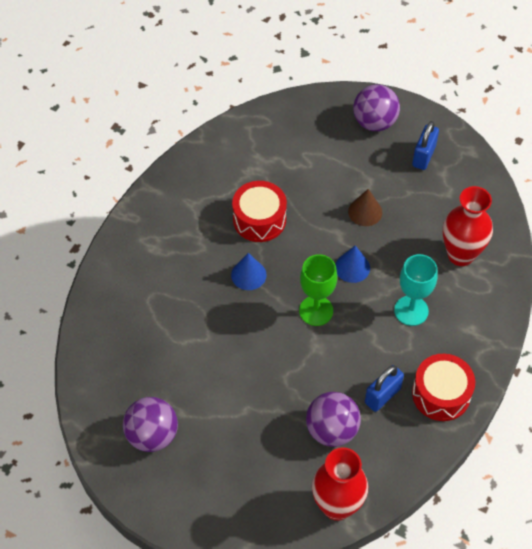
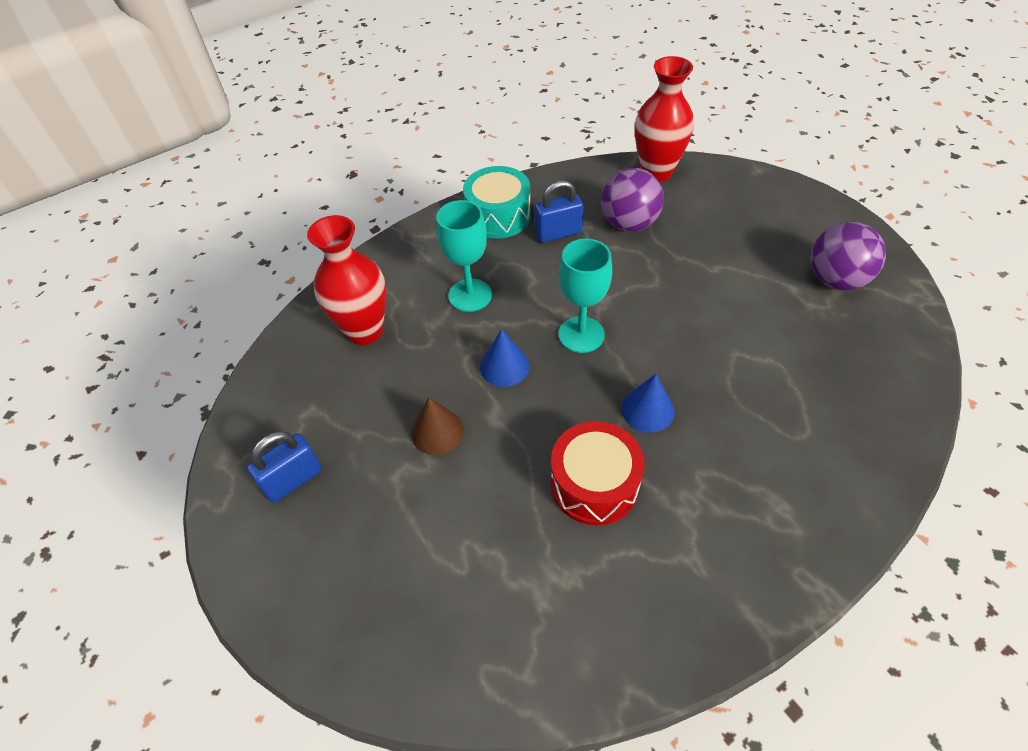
camera: 150 degrees left, 5 degrees down
(316, 310) = (581, 334): green goblet -> turquoise goblet
(374, 122) = (313, 577): purple ball -> none
(441, 394) = (498, 216): red drum -> turquoise drum

